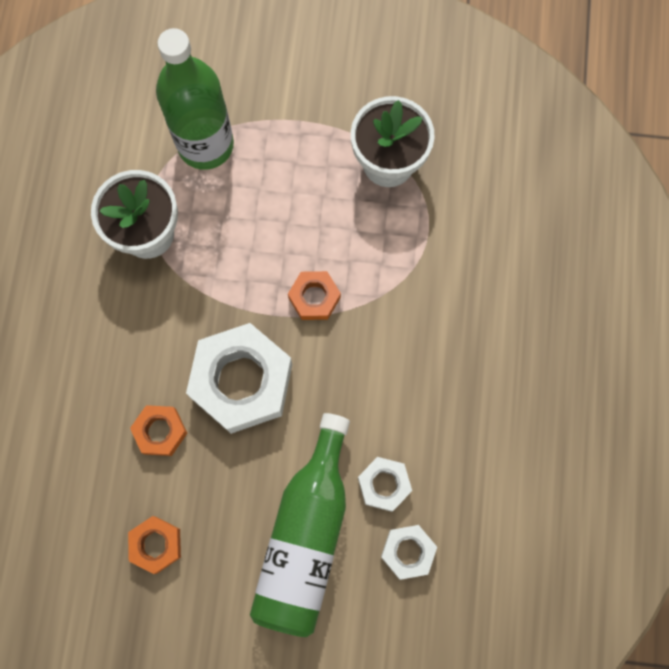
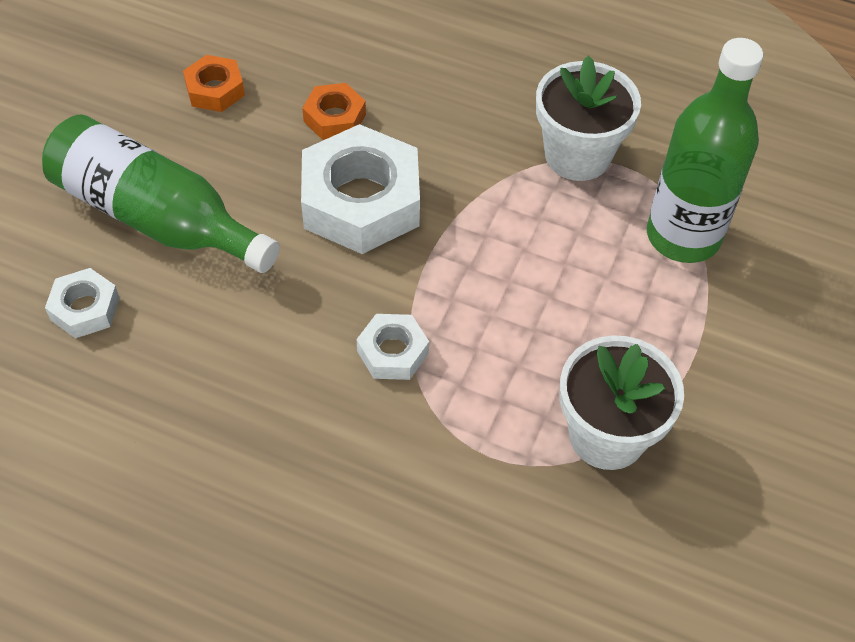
camera: 105 degrees right, 20 degrees down
(314, 298) = (438, 298): orange nut -> none
(384, 485) = (174, 307): white nut -> white nut (392, 352)

